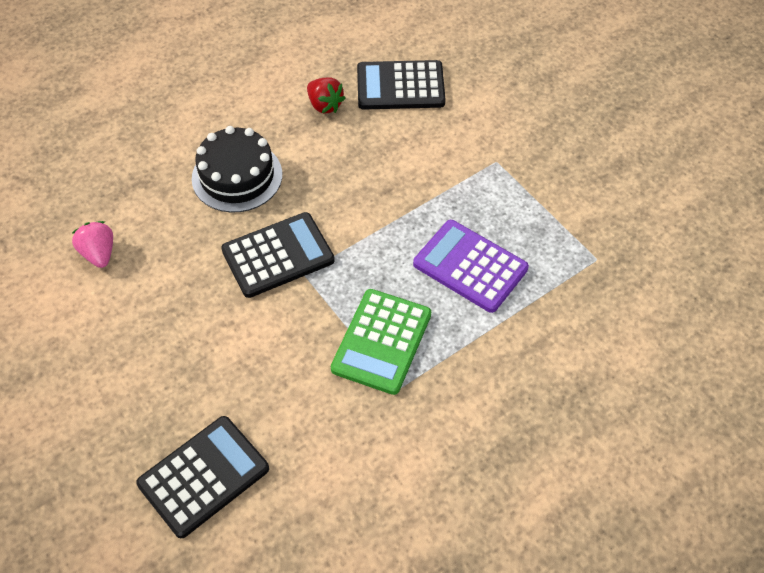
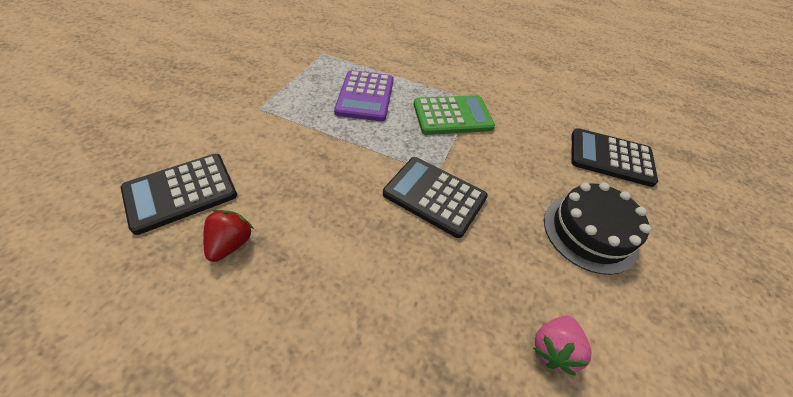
camera: 125 degrees left, 5 degrees down
(237, 176) = (372, 273): black cake -> black cake (589, 232)
(400, 86) = (181, 192): black calculator -> black calculator turned 90 degrees clockwise

